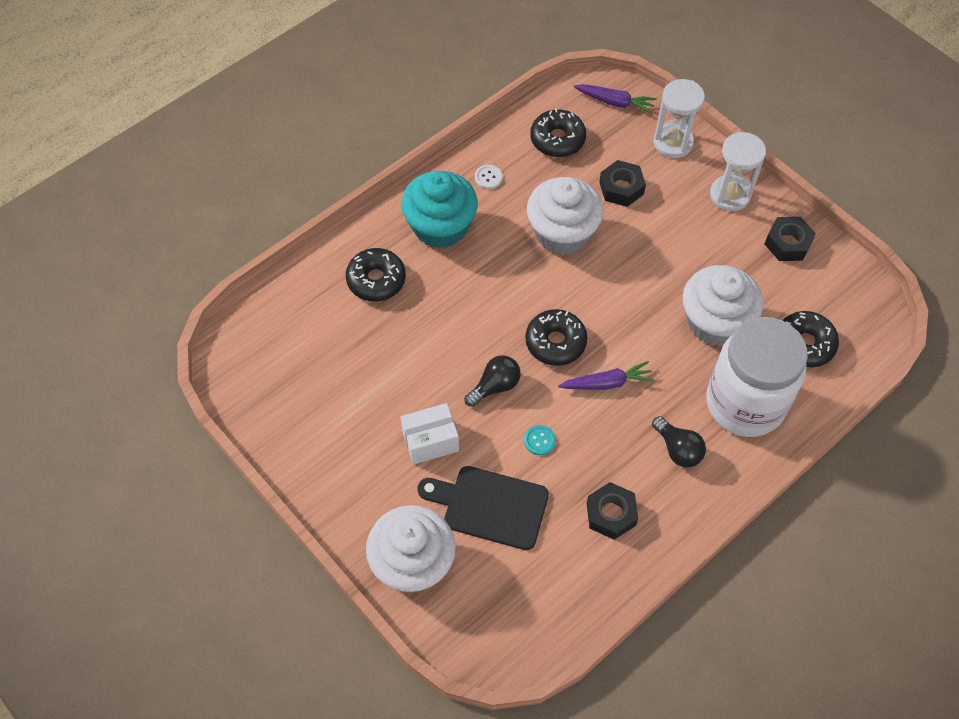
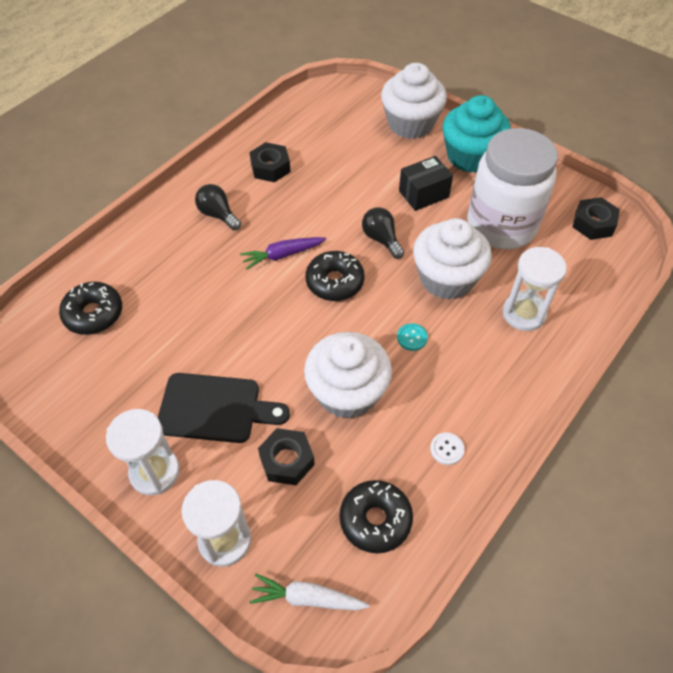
camera: 170 degrees right, 5 degrees down
(376, 280) = (524, 314): black donut -> white hourglass
(430, 441) = (423, 194): white box -> black box
(440, 226) = (481, 379): turquoise cupcake -> turquoise cupcake (470, 156)
(489, 506) = (364, 160): black cutting board -> black cutting board (215, 408)
(495, 386) = (381, 239): black light bulb -> black light bulb turned 105 degrees clockwise
(539, 440) = (334, 206): turquoise button -> turquoise button (412, 337)
(615, 102) = (307, 598): purple carrot -> white carrot
(715, 322) = (181, 322): white cupcake -> white cupcake (446, 278)
(745, 403) = (157, 256): white jar -> white jar (501, 226)
(788, 243) = (93, 419): black nut -> black nut (593, 223)

